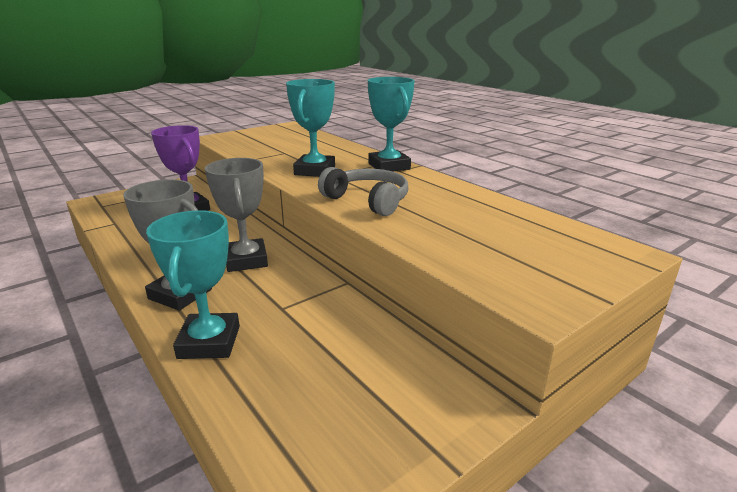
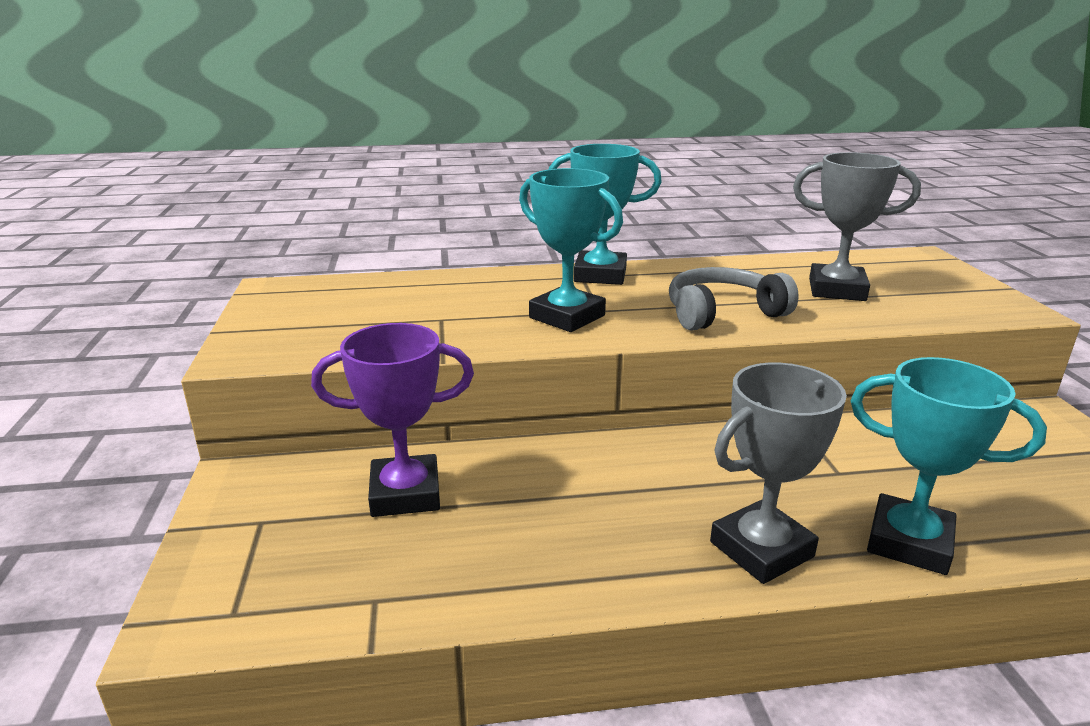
camera: 60 degrees left, 0 degrees up
(246, 260) = (681, 472): grey trophy -> grey trophy (836, 290)

